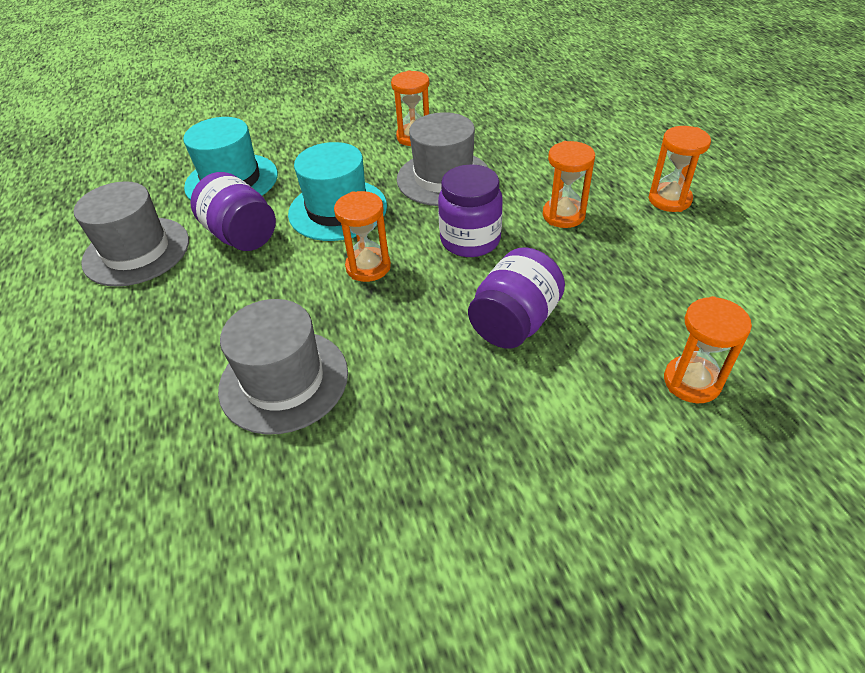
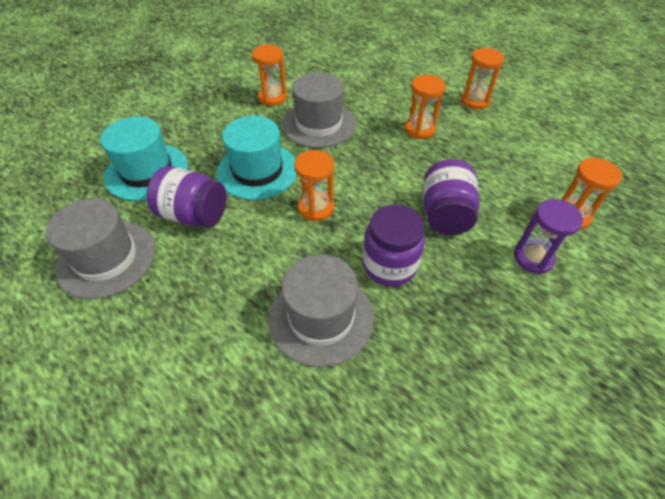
camera: 30 degrees left, 5 degrees up
(470, 240) = (373, 165): purple jar -> purple jar (389, 265)
(590, 413) = (533, 258): none -> purple hourglass

